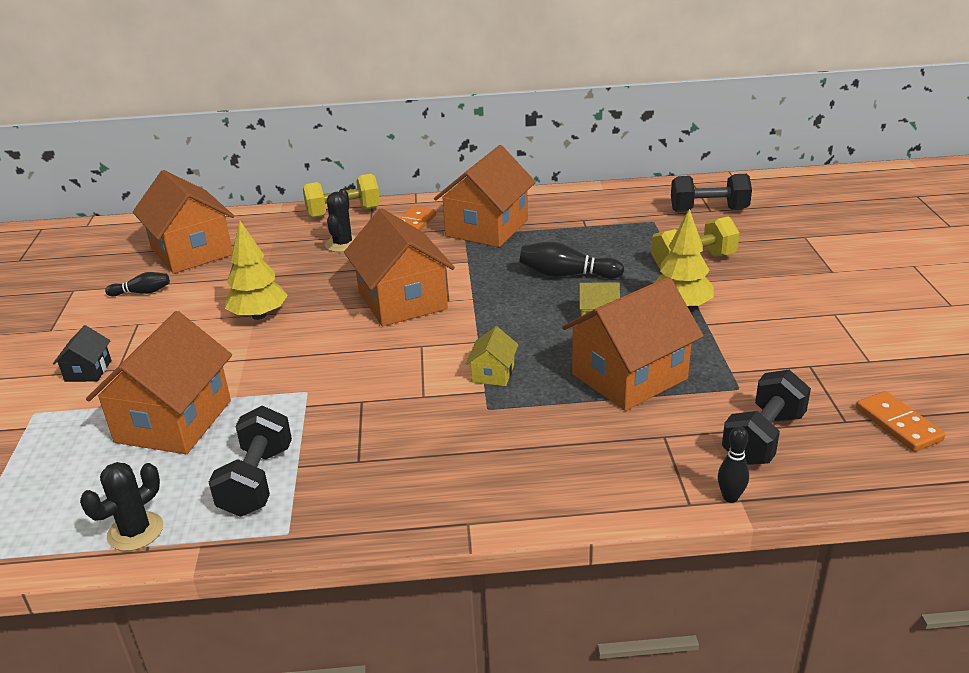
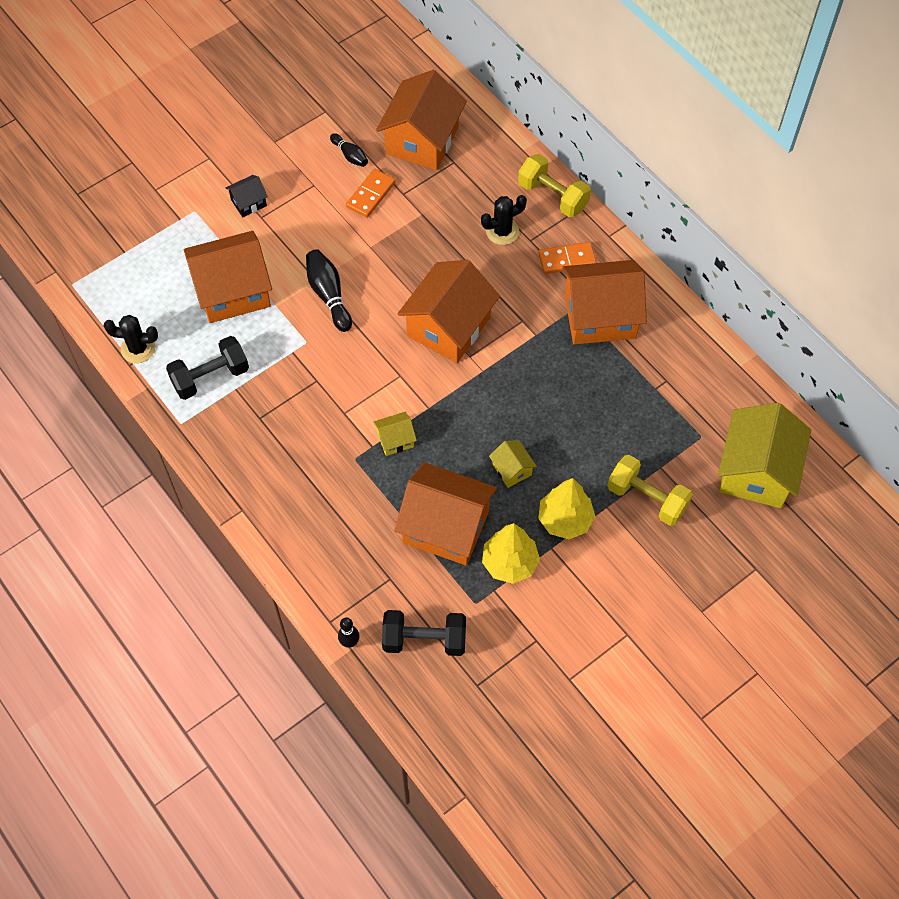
camera: 55 degrees right, 30 degrees up
(259, 315) = (370, 250): yellow tree -> yellow tree (509, 563)
(566, 275) = (561, 416): black bowling pin -> black bowling pin (329, 295)
(708, 210) = (756, 471): black dumbbell -> yellow house
(898, 424) = (493, 720): orange domino -> orange domino (370, 195)

